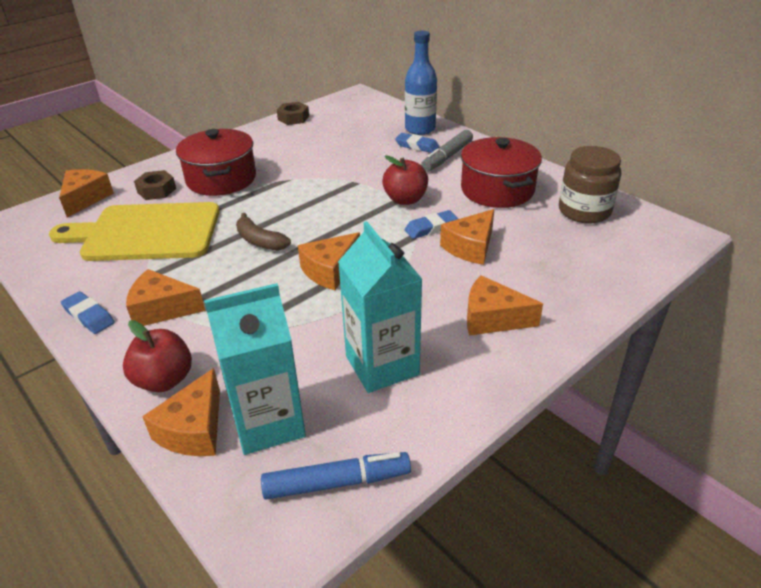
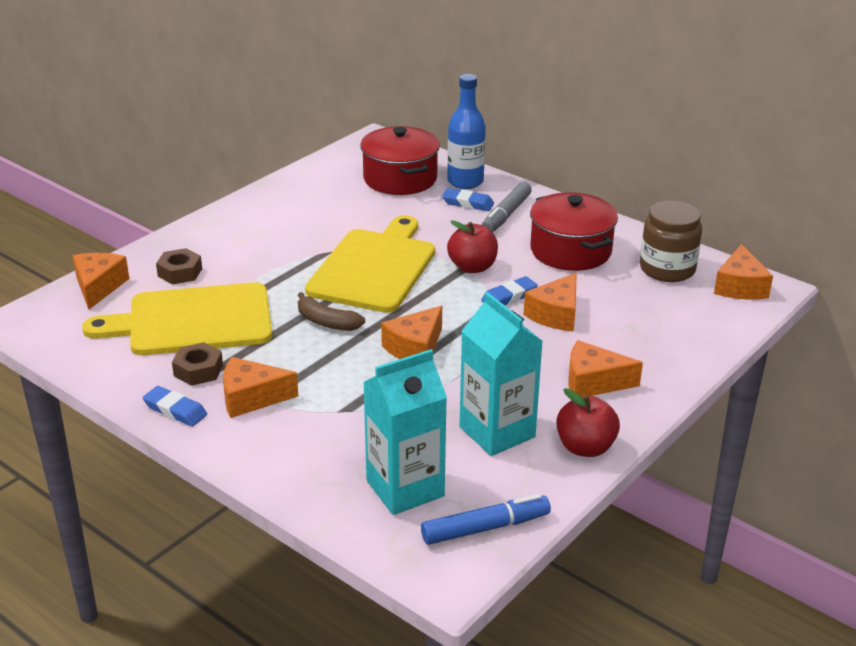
camera: 10 degrees left, 5 degrees down
(164, 380) = (286, 461): red apple -> red apple (585, 447)
(194, 429) = (336, 500): orange cheese -> orange cheese (740, 286)
(221, 179) = (251, 255): red pot -> red pot (400, 179)
(293, 118) = (307, 174): brown nut -> brown nut (198, 370)
(320, 195) = (374, 268): none -> yellow cutting board

